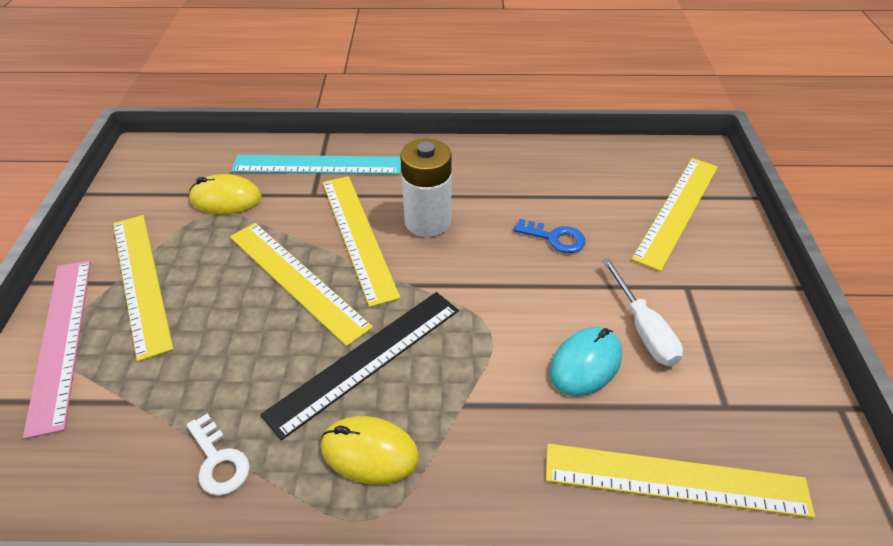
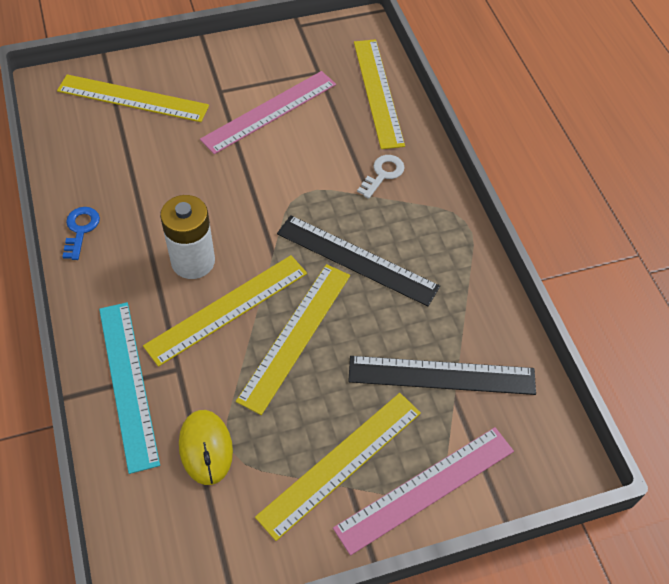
camera: 110 degrees left, 10 degrees up
(164, 398) = (441, 375): none -> black ruler
(218, 461) = (469, 316): white key -> white key (383, 174)
(369, 452) = (425, 235): yellow mouse -> none
(555, 238) = (189, 170): blue key -> blue key (80, 229)
(585, 364) = (311, 138): turquoise mouse -> none
(643, 329) = (269, 111): white screwdriver -> pink ruler

